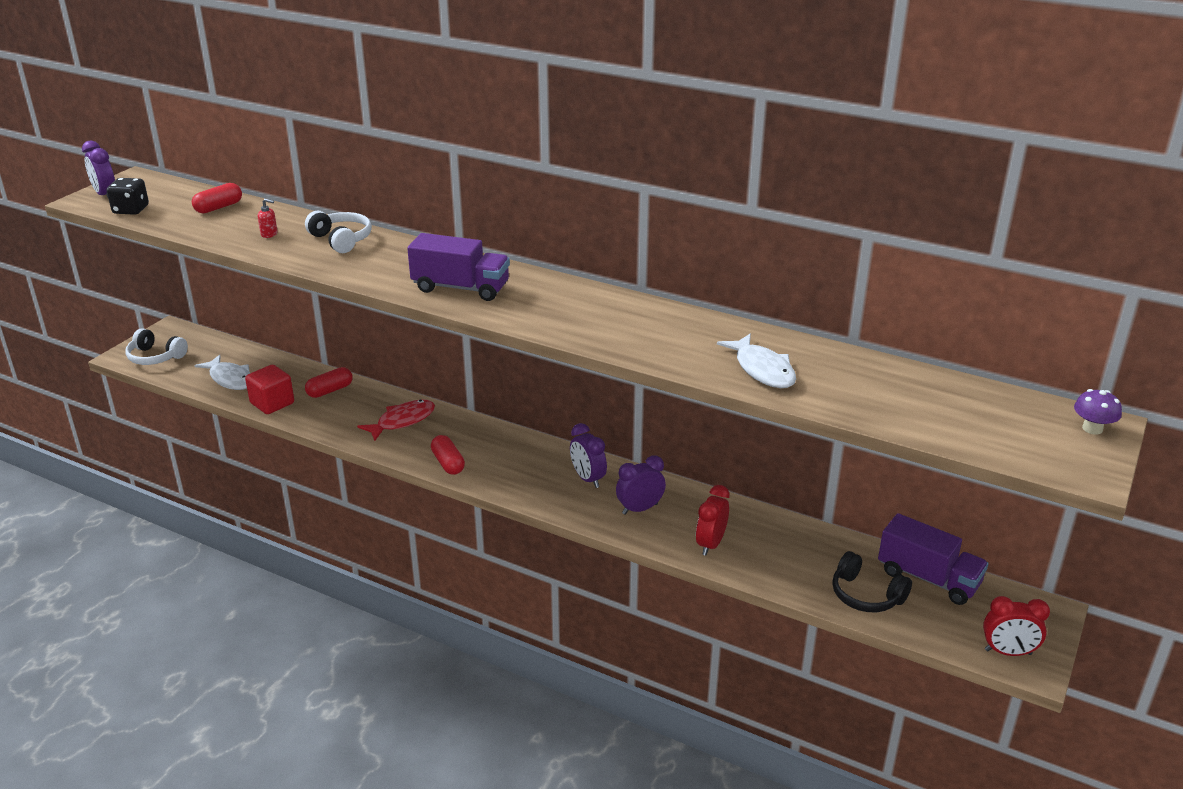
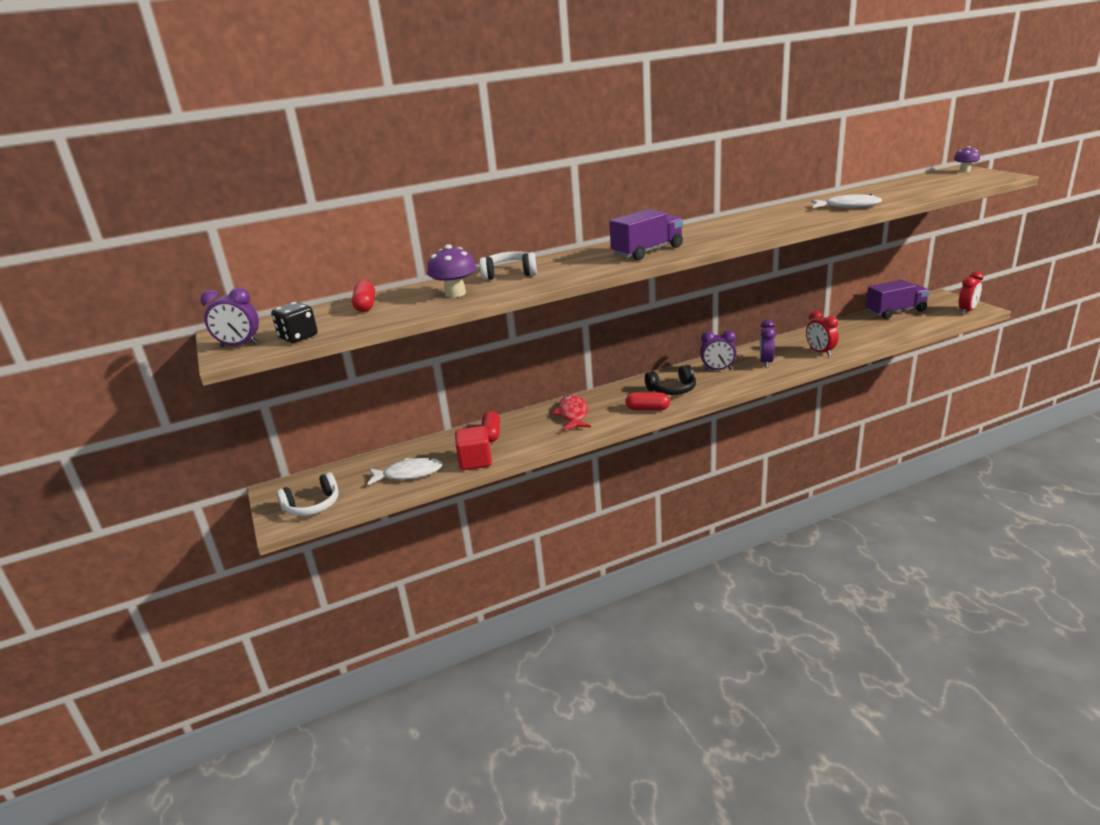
camera: 50 degrees left, 5 degrees down
(269, 234) = (455, 293): red soap dispenser -> purple mushroom
(866, 595) = (899, 327): black headphones -> black headphones (672, 389)

